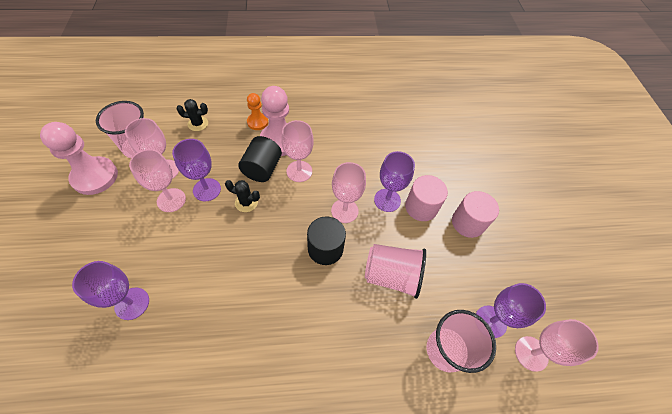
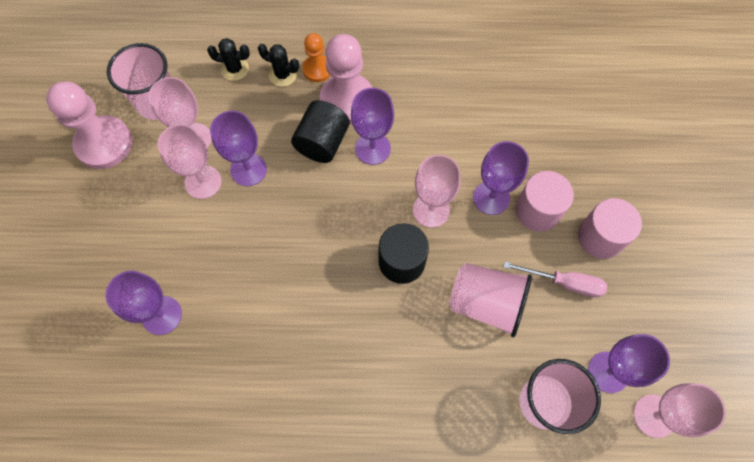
camera: 10 degrees right, 10 degrees up
(246, 202) = (300, 191): black cactus -> black cactus (283, 75)
(299, 171) = (372, 148): pink goblet -> purple goblet
(447, 256) = (564, 283): none -> pink screwdriver

